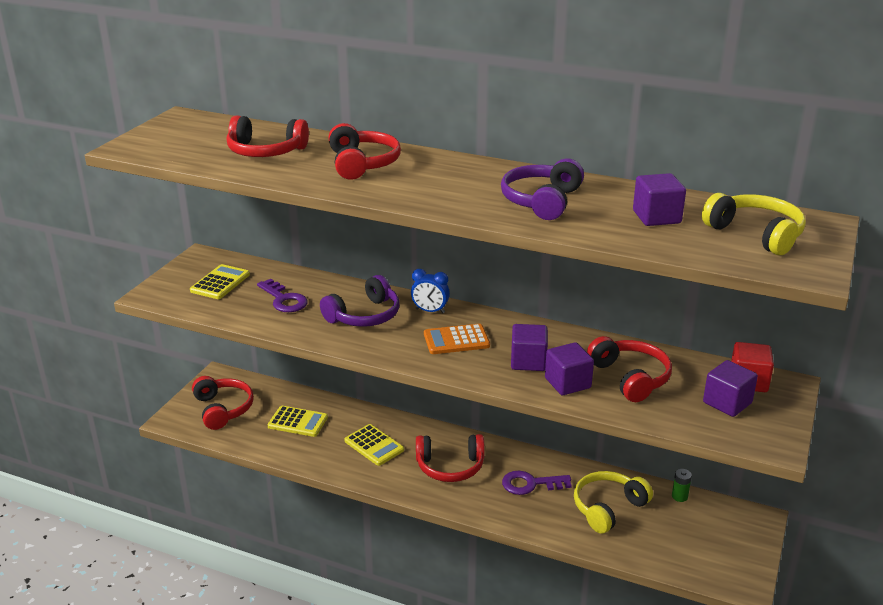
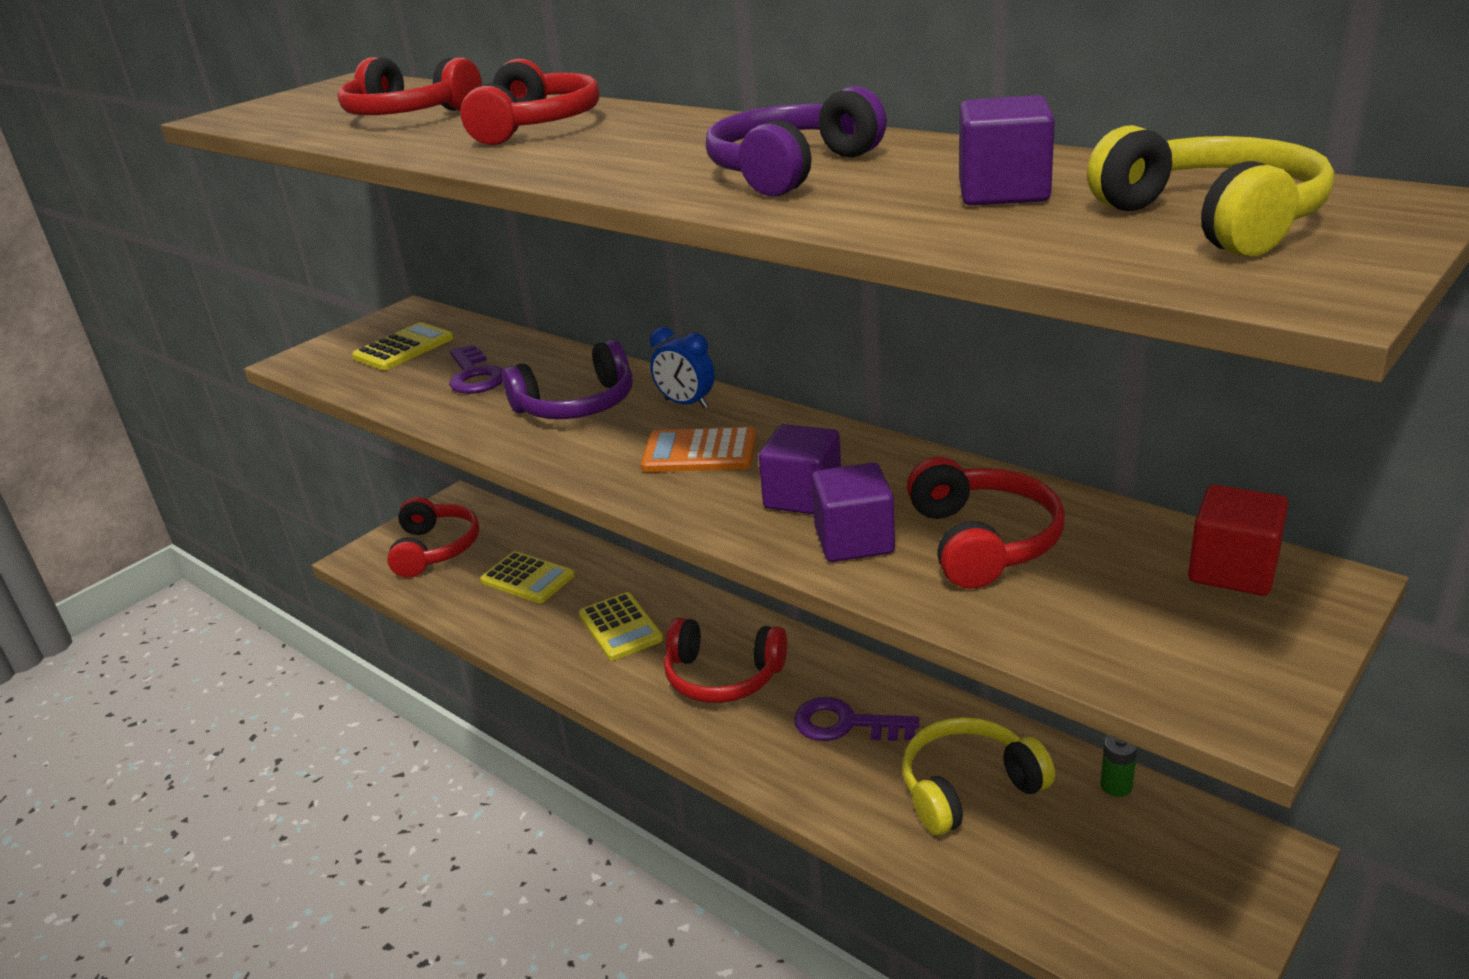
camera: 20 degrees right, 0 degrees up
(727, 403) = (1166, 609): purple cube -> none

